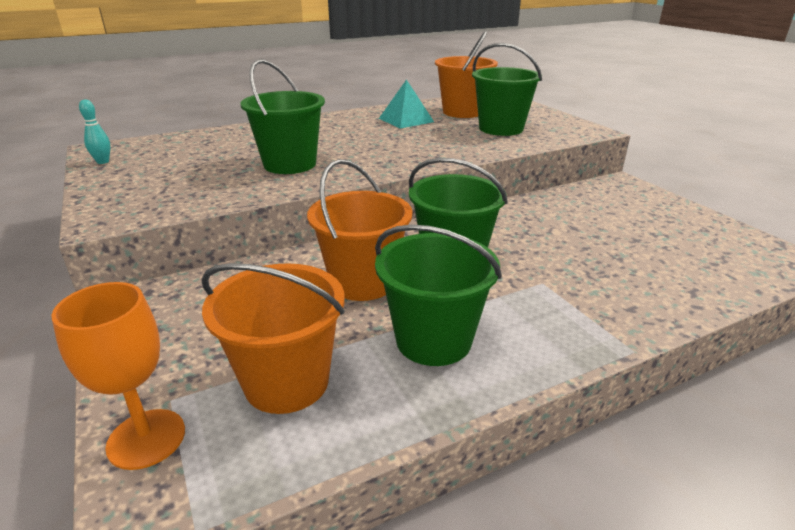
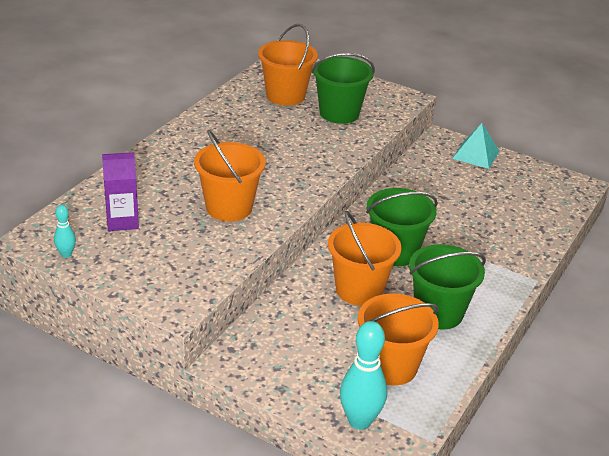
camera: 35 degrees left, 5 degrees up
(146, 438) = (359, 421): orange goblet -> turquoise bowling pin
(186, 153) = (122, 221): none -> purple carton
(290, 164) = (229, 207): green bucket -> orange bucket
(406, 120) = (251, 121): turquoise pyramid -> turquoise pyramid (476, 154)

